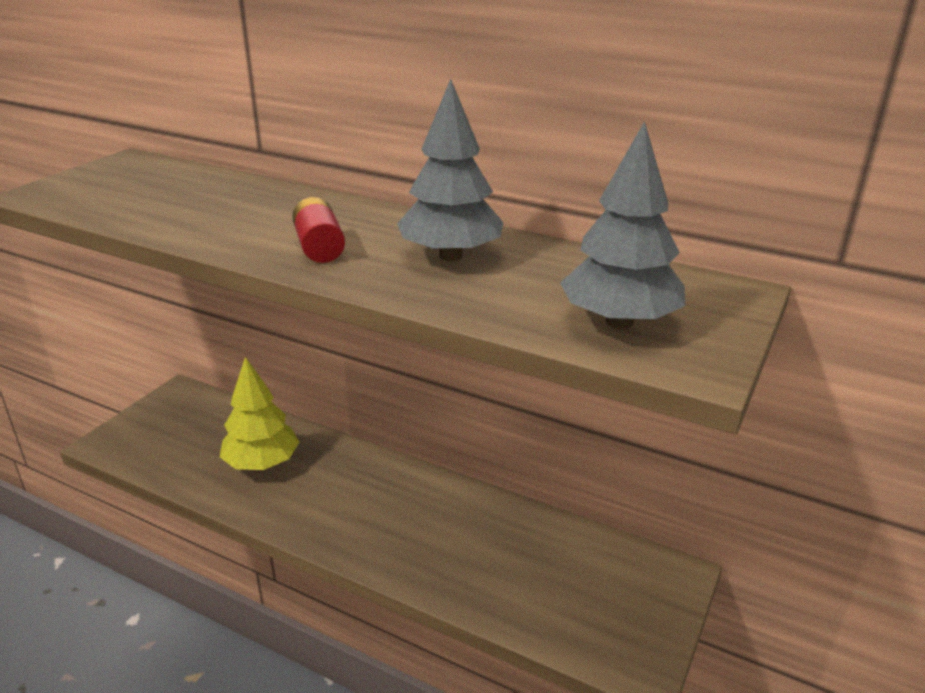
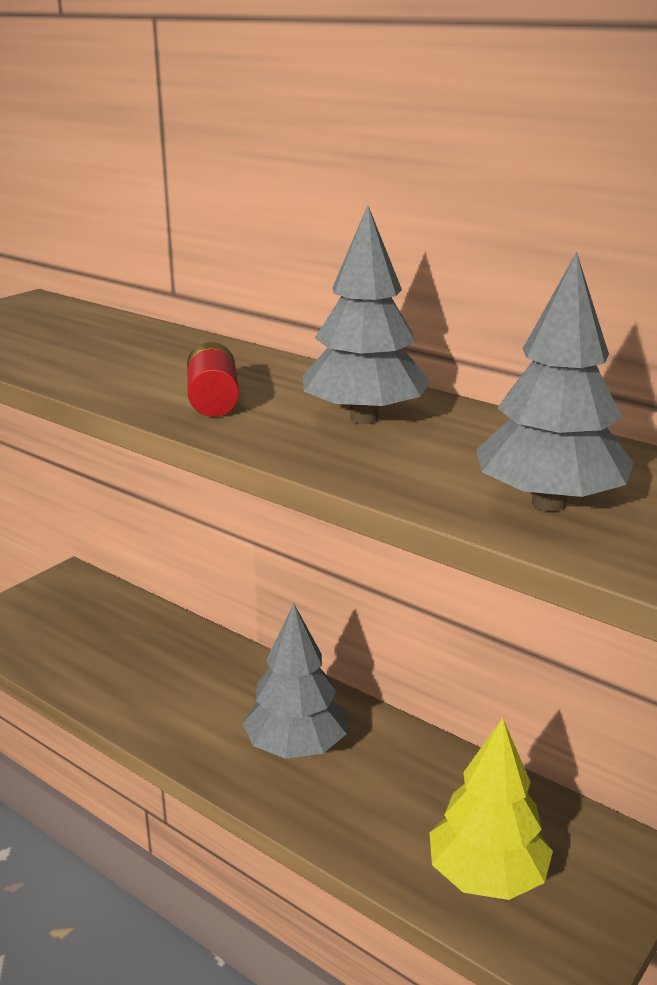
camera: 10 degrees right, 5 degrees down
(262, 463) = (147, 665): yellow tree -> yellow tree (487, 876)
(398, 519) = (296, 747): none -> grey tree

